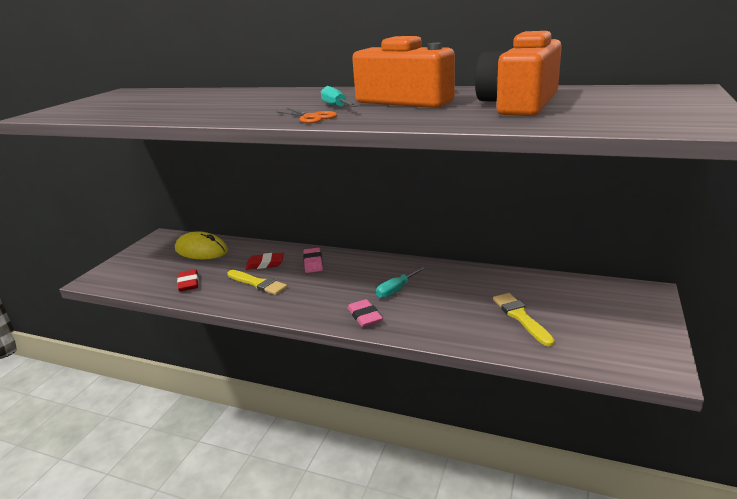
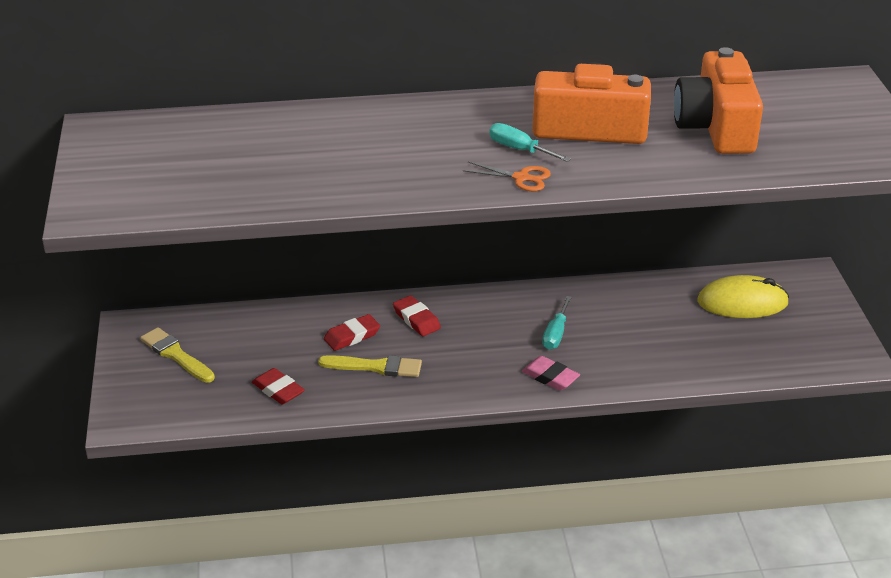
camera: 30 degrees left, 10 degrees up
(201, 250) = (230, 335): yellow mouse -> yellow mouse (742, 302)
(313, 263) = (416, 319): pink eraser -> red eraser
(521, 317) = (711, 335): yellow brush -> yellow brush (176, 355)

